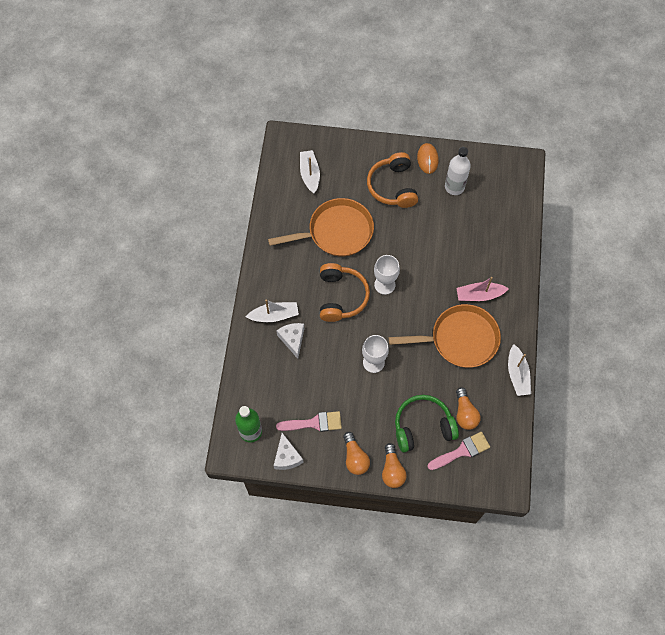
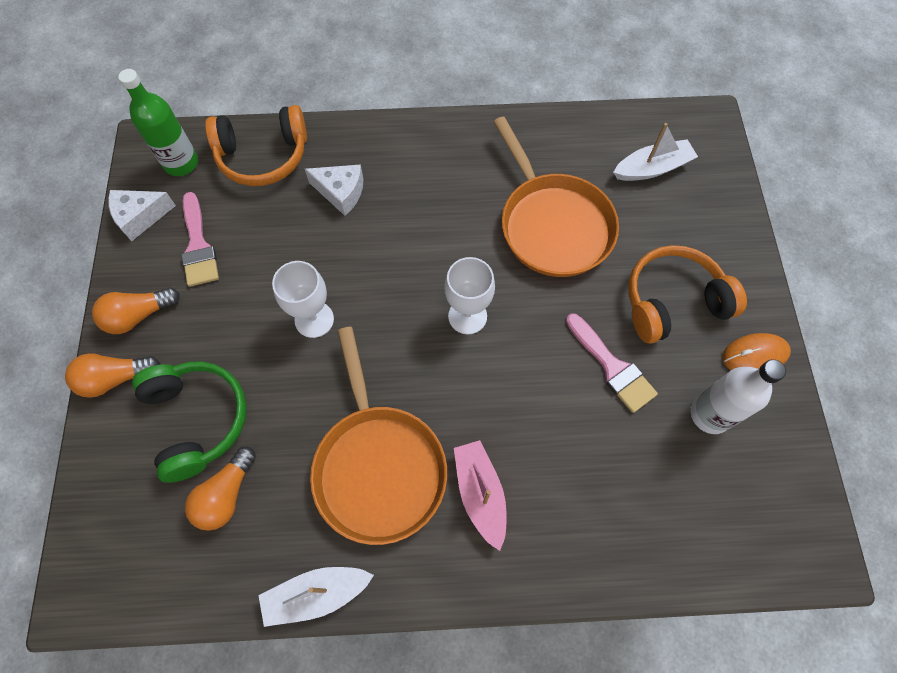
camera: 80 degrees right, 0 degrees up
(274, 315) = (379, 161): white boat -> none
(292, 339) = (341, 193): white cheese -> white cheese turned 45 degrees clockwise
(341, 297) = (430, 251): orange headphones -> orange headphones (263, 156)
(462, 451) = (150, 498): pink brush -> pink brush (612, 367)
(465, 413) = (226, 495): orange light bulb -> orange light bulb turned 45 degrees counterclockwise

